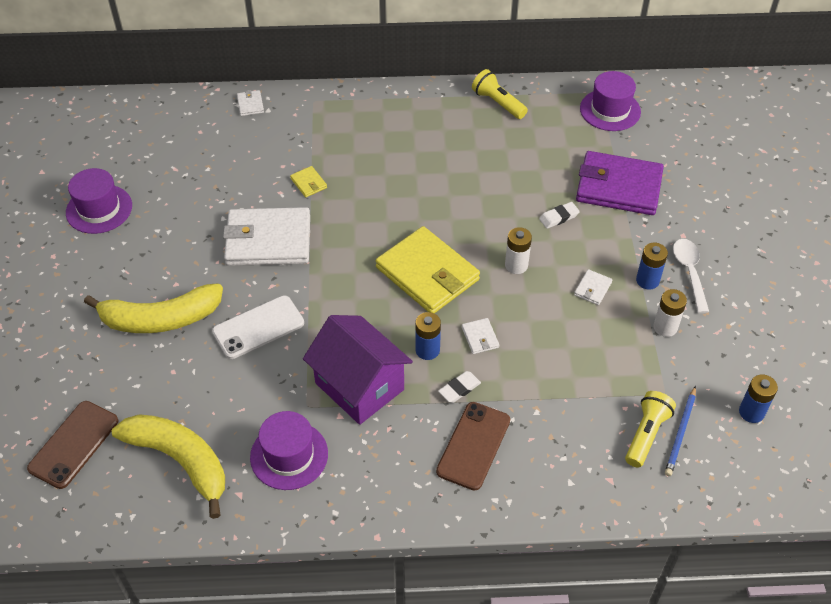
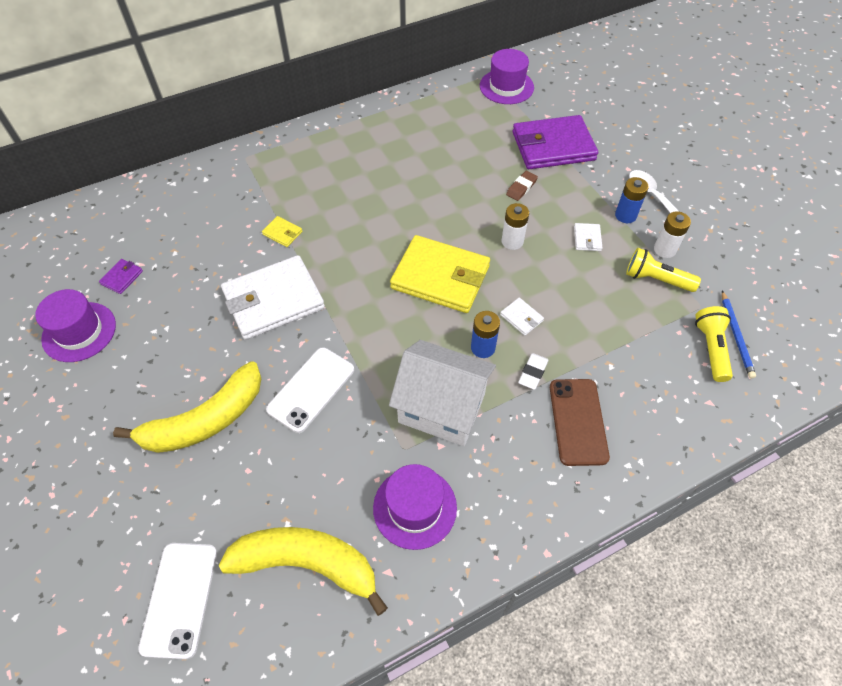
camera: 25 degrees left, 5 degrees up
(73, 444) = (179, 599): brown phone -> white phone
(154, 175) = (122, 277): none -> purple wallet
(250, 104) = (185, 179): white wallet -> none
(359, 386) = (442, 408): purple house -> white house
(498, 103) = (411, 109): yellow flashlight -> yellow flashlight (656, 279)
(559, 217) = (521, 188): white eraser -> brown eraser
(751, 412) = (776, 295): blue battery -> none

